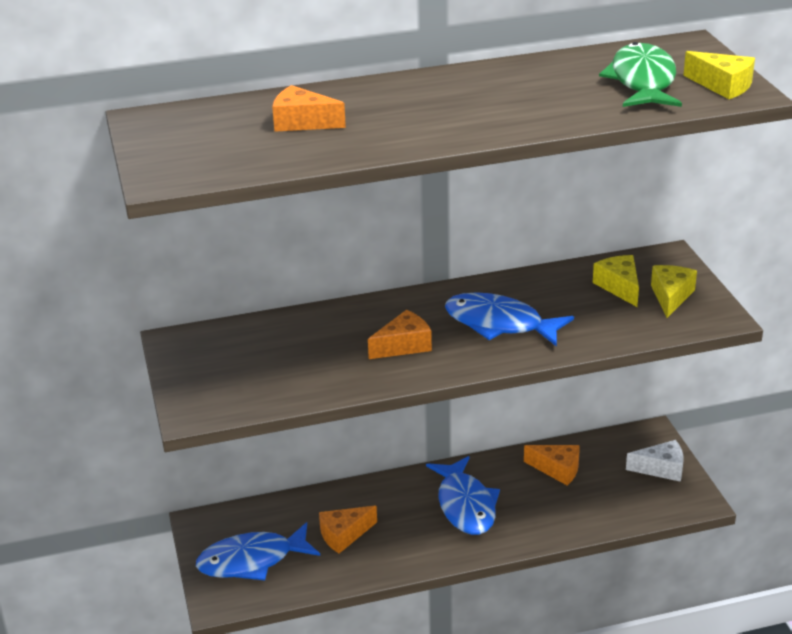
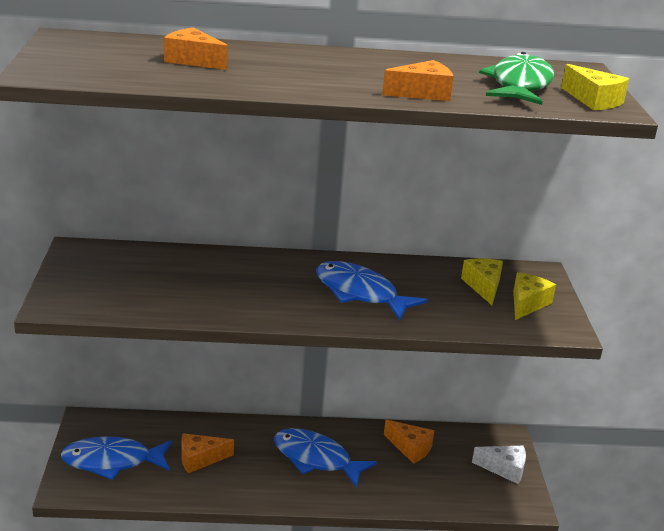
camera: 10 degrees right, 5 degrees down
(404, 345) = (266, 292): orange cheese -> orange cheese (422, 93)
(465, 505) = (316, 459): blue fish -> blue fish turned 120 degrees clockwise

